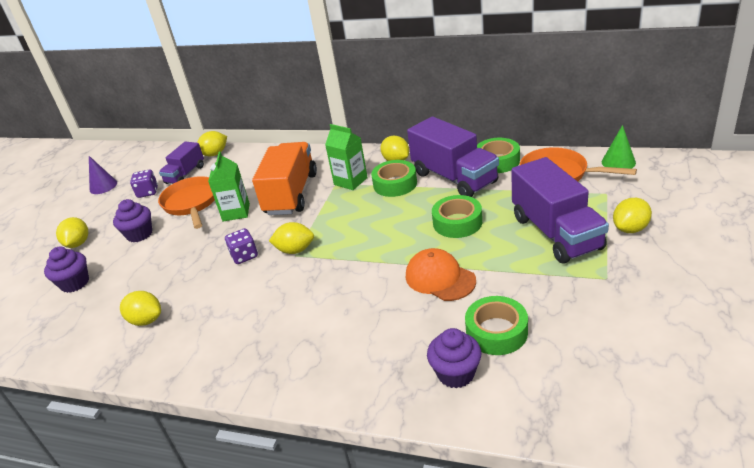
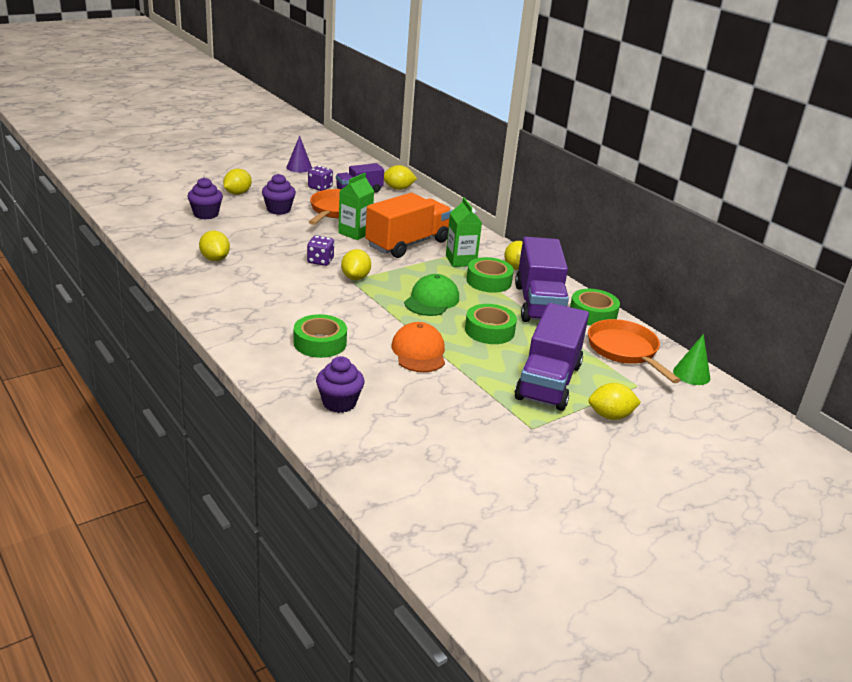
camera: 30 degrees right, 5 degrees down
(295, 250) = (355, 277): yellow lemon -> yellow lemon turned 60 degrees clockwise
(380, 228) = (431, 300): none -> green cap
(496, 332) = (402, 402): green tape -> green tape (320, 343)

